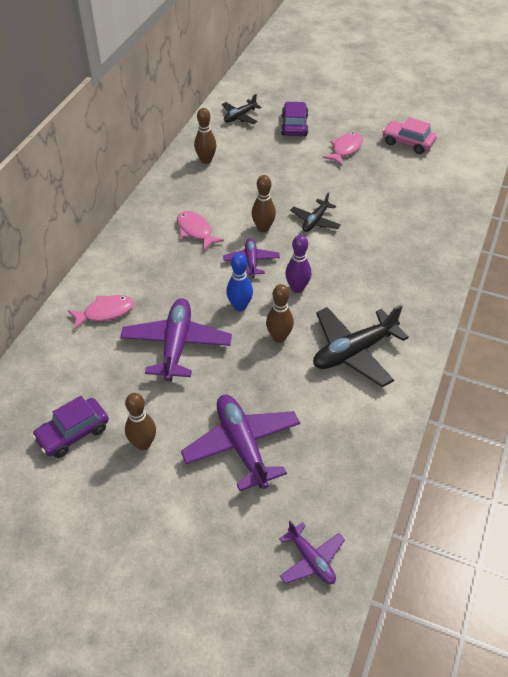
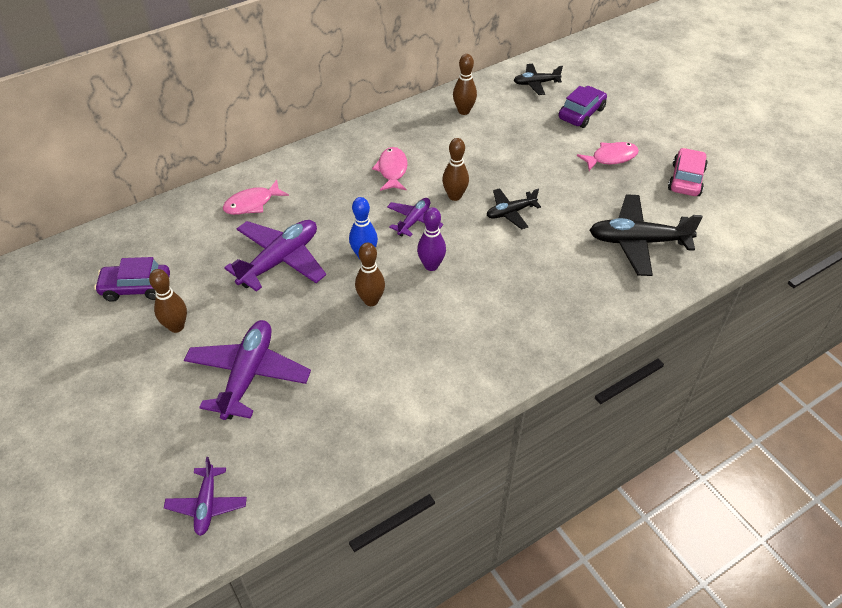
camera: 35 degrees right, 0 degrees up
(105, 312) = (252, 203): pink fish -> pink fish turned 135 degrees clockwise
(354, 352) = (425, 351): black plane -> black plane (637, 242)
(407, 143) = (686, 179): pink car -> pink car turned 45 degrees clockwise

